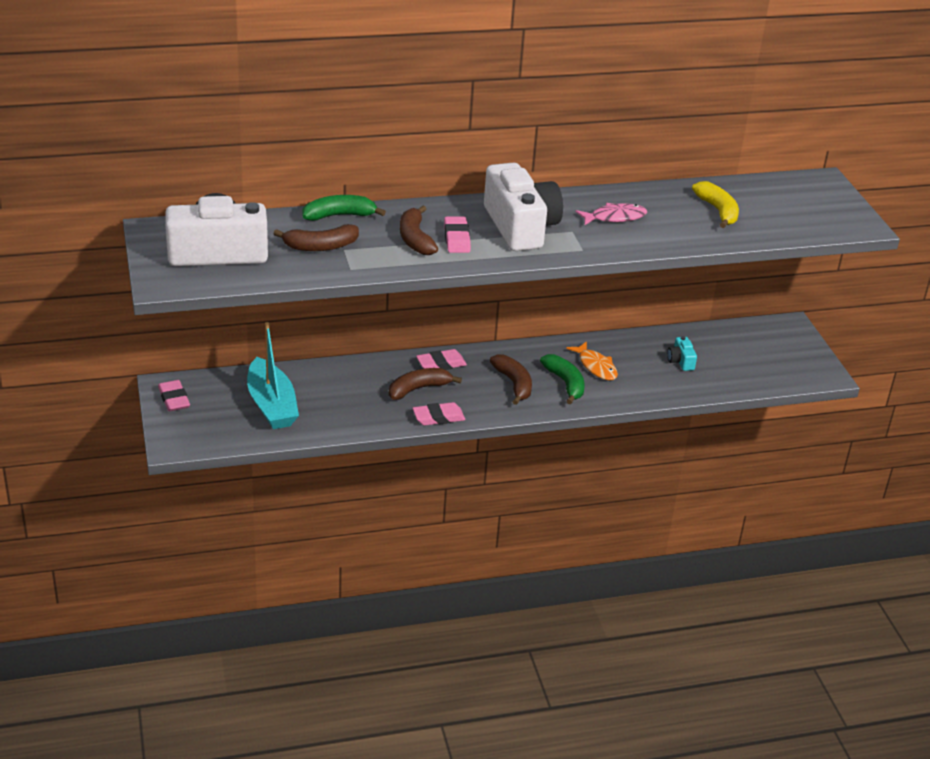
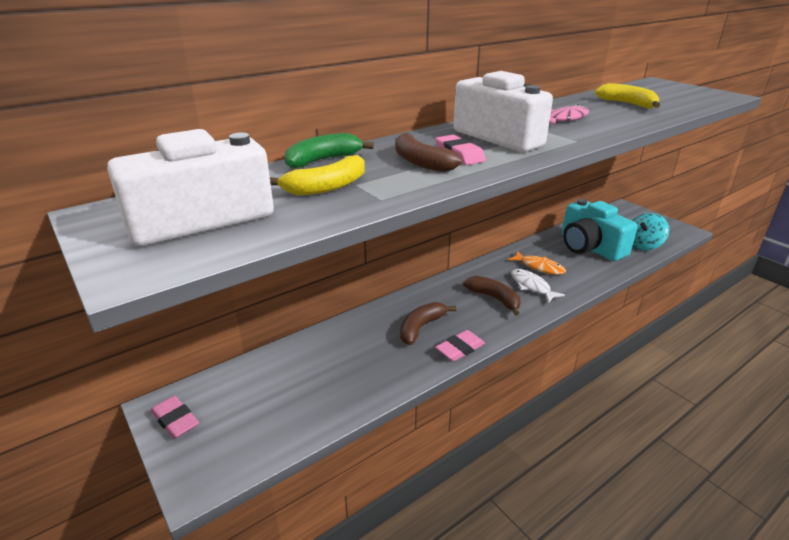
camera: 20 degrees left, 5 degrees down
(271, 405) = (291, 390): turquoise boat -> none
(320, 246) = (326, 187): brown banana -> yellow banana
(441, 364) = (422, 300): pink eraser -> none
(565, 383) = (531, 286): green banana -> white fish
(680, 361) = (590, 247): turquoise camera -> turquoise camera, size x2.43
(747, 377) = (643, 245): none -> turquoise spinning top

